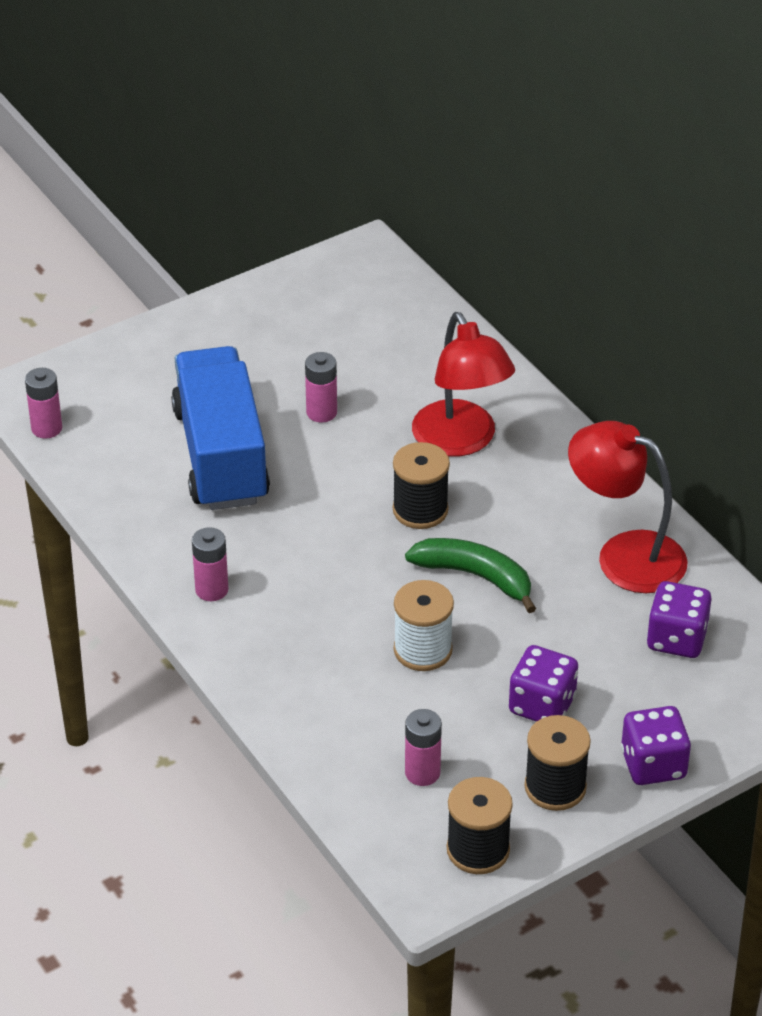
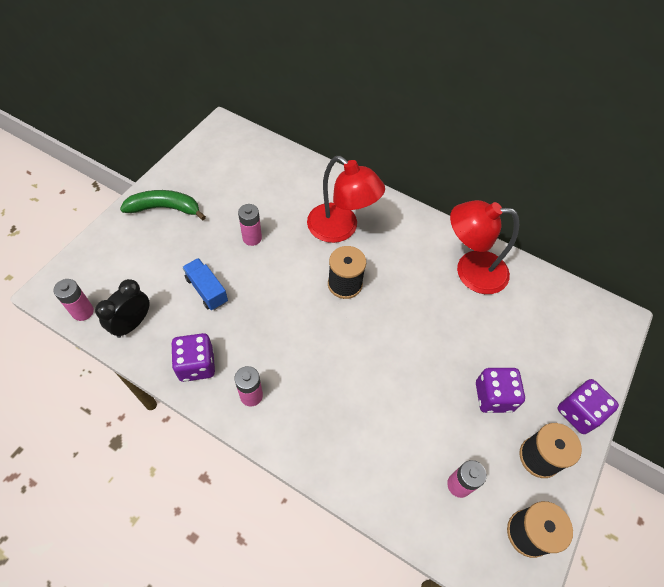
camera: 30 degrees left, 15 degrees up
(102, 462) = (132, 323): none -> black clock
(221, 455) = (207, 290): blue truck -> blue truck, size x0.45
(423, 650) = (403, 386): white spool -> none
(475, 576) = (402, 318): green banana -> green banana (165, 208)
(676, 639) = (532, 316): purple dice -> purple dice (196, 365)

